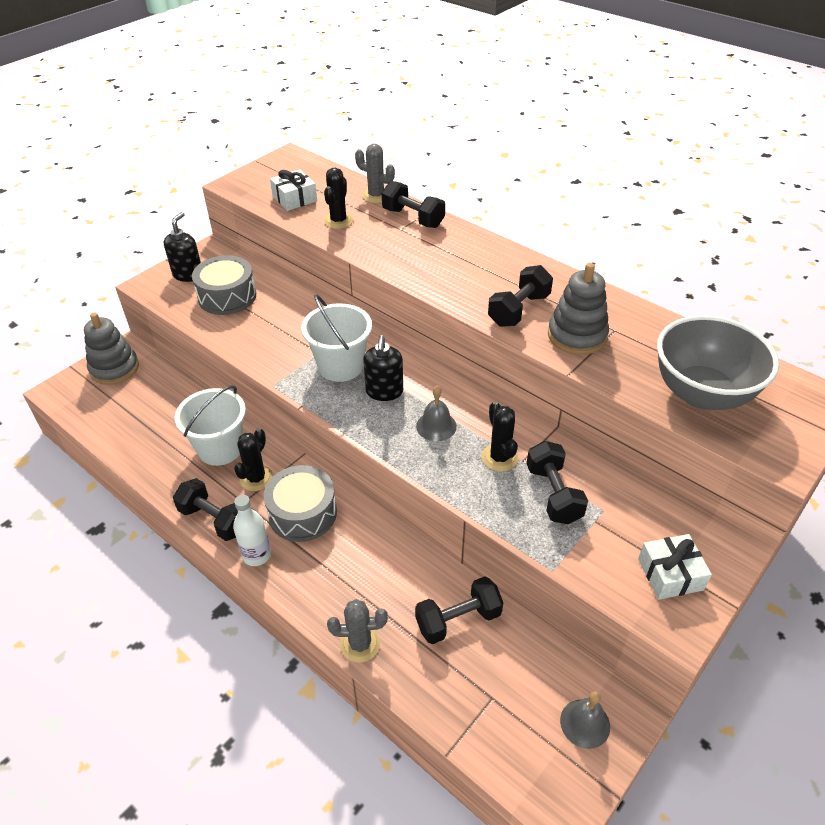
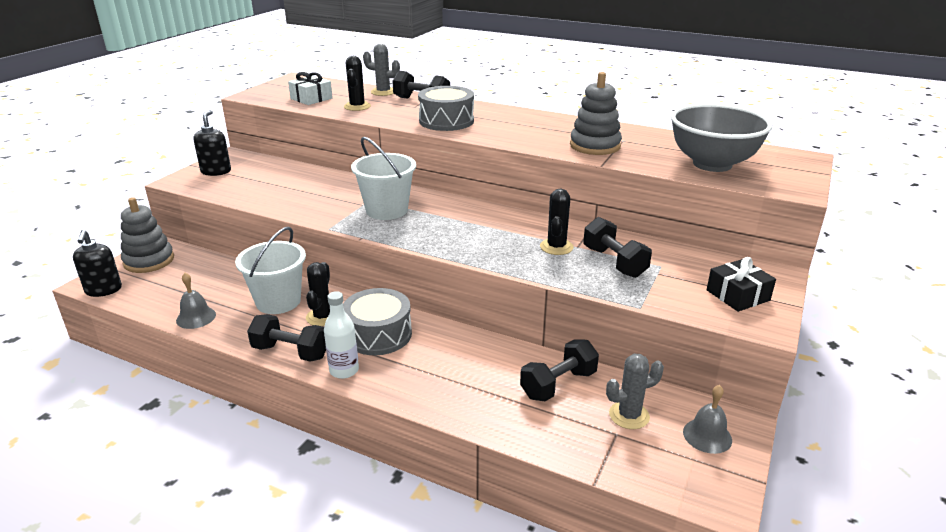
camera: 15 degrees left, 15 degrees down
(227, 296) = (260, 180): grey drum -> grey drum (446, 121)
(360, 644) = (474, 418): grey cactus -> grey cactus (629, 415)
(384, 392) = (434, 221): black soap dispenser -> black soap dispenser (103, 290)
(436, 426) = (491, 235): grey bell -> grey bell (196, 317)
(499, 457) = (556, 247): black cactus -> black cactus turned 45 degrees clockwise
(519, 310) = (539, 137): black dumbbell -> none
(670, 574) = (737, 295): white gift -> black gift

